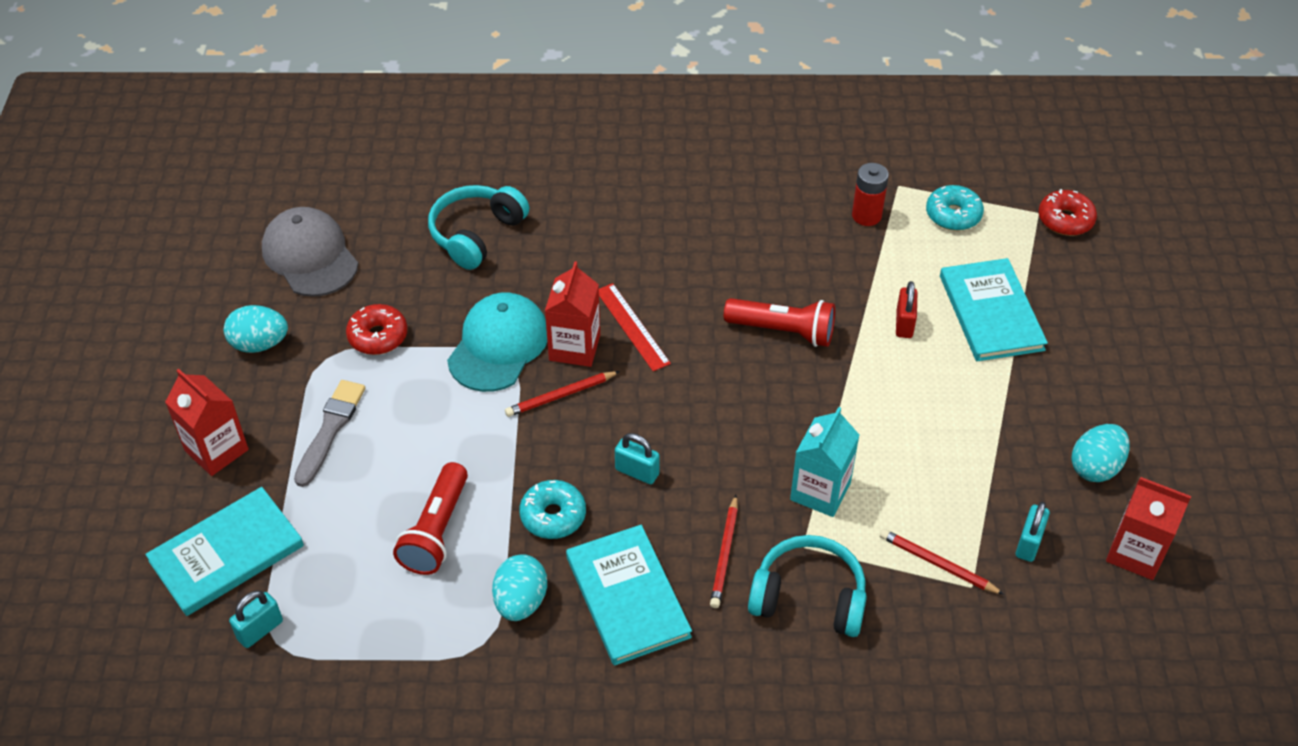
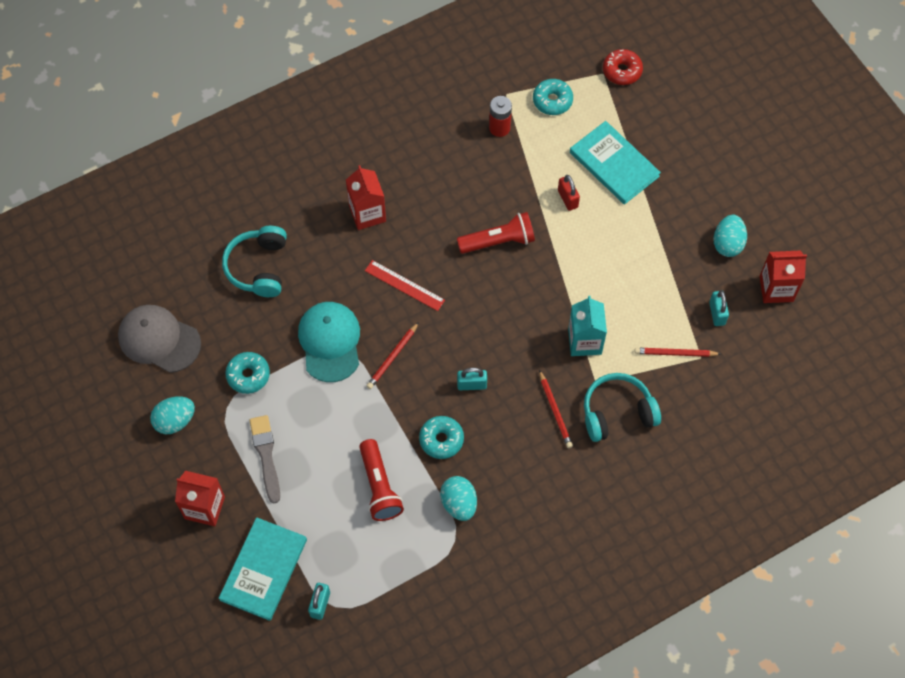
camera: 30 degrees left, 15 degrees up
(378, 336) = (248, 375): red donut -> turquoise donut
(574, 347) = (378, 319): red carton -> red carton (367, 213)
(627, 597) = (517, 467): turquoise book -> none

